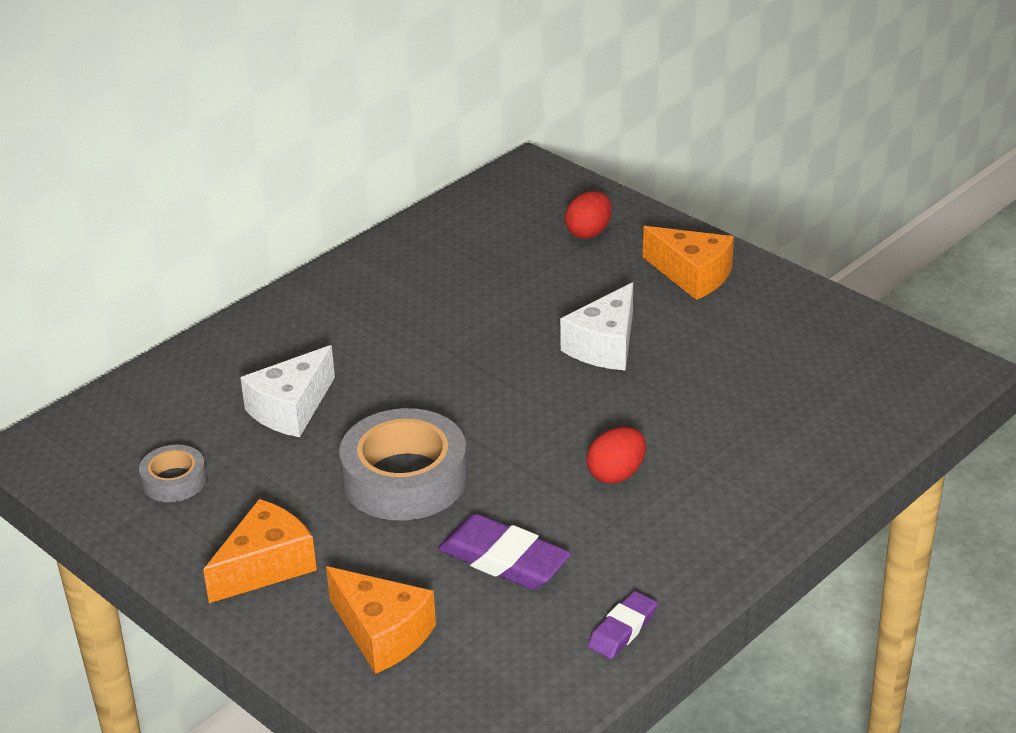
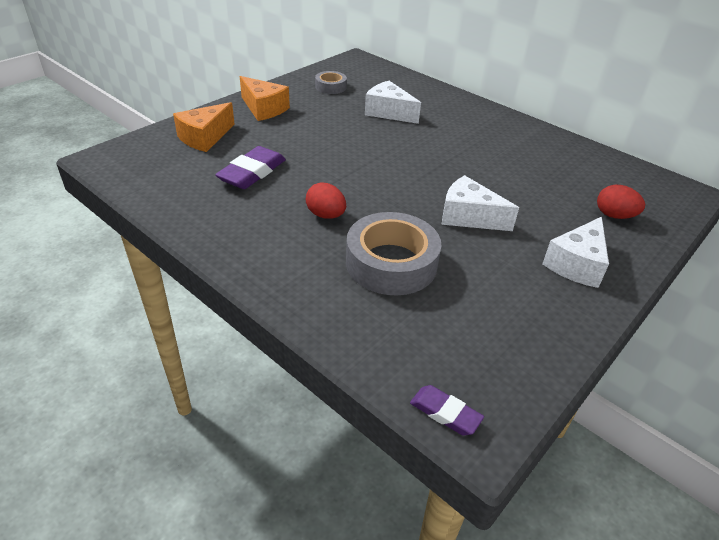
camera: 85 degrees right, 5 degrees up
(405, 478) = (327, 143): grey tape -> grey tape (391, 263)
(622, 629) = (179, 211): purple eraser -> purple eraser (445, 413)
(692, 275) = (576, 264): orange cheese -> white cheese

